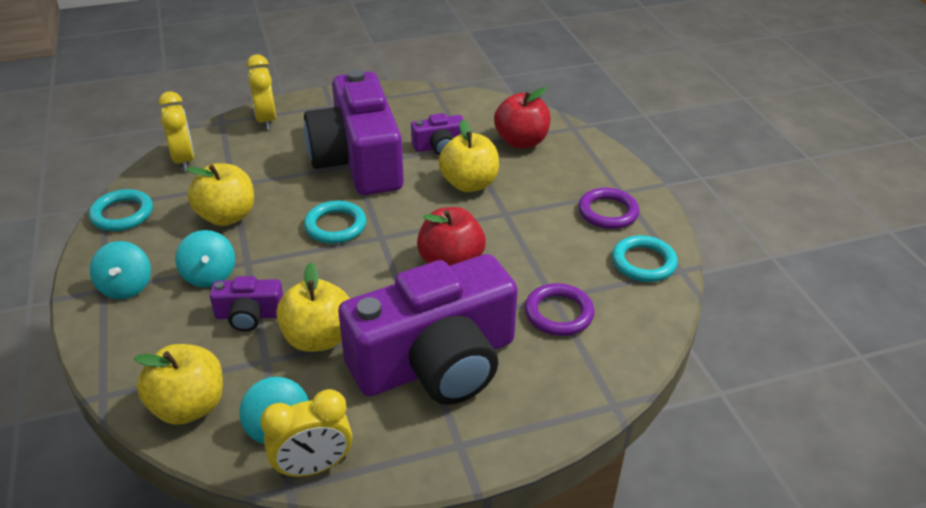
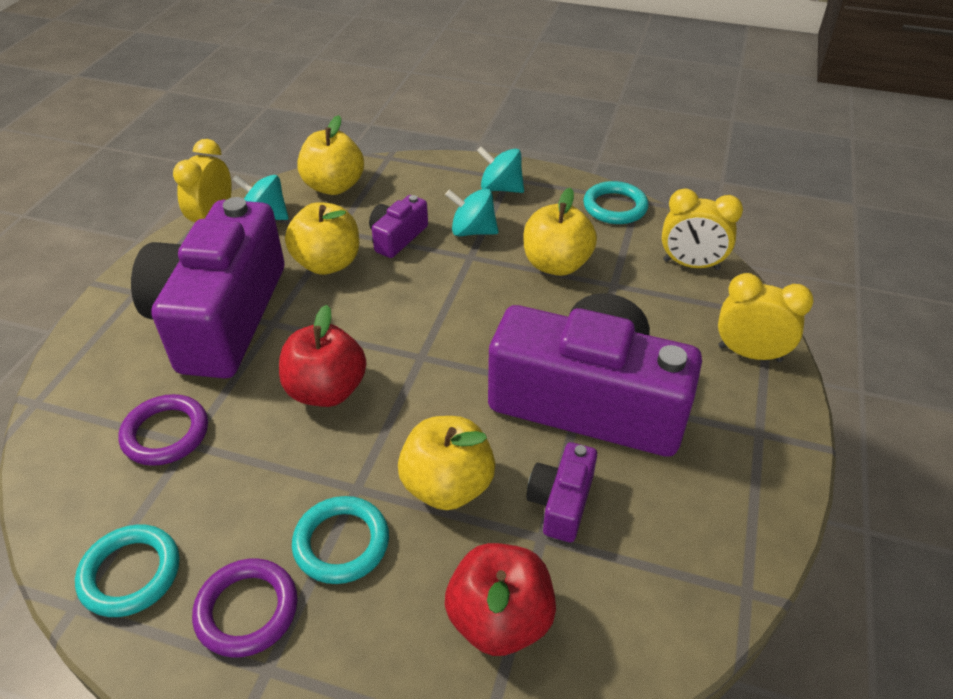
camera: 125 degrees right, 5 degrees up
(335, 226) = (472, 330): turquoise ring -> turquoise ring (341, 543)

